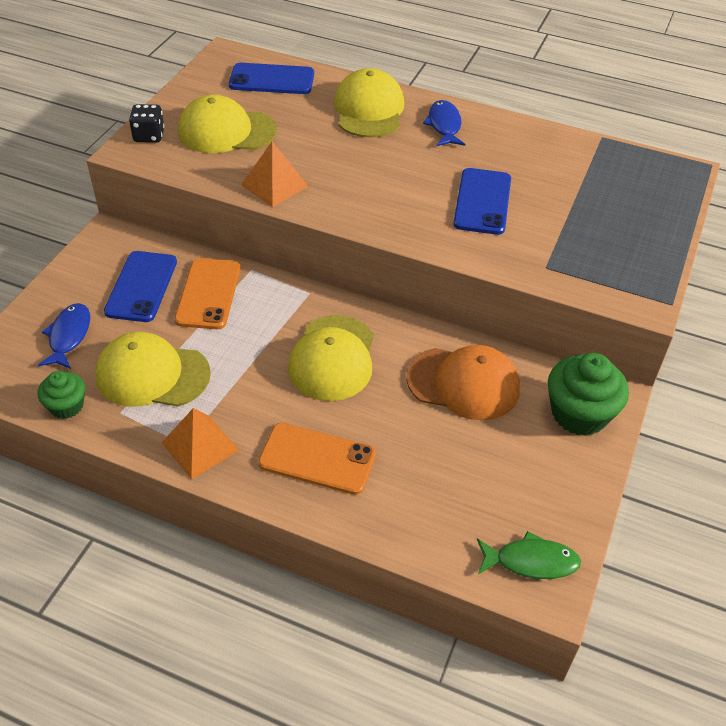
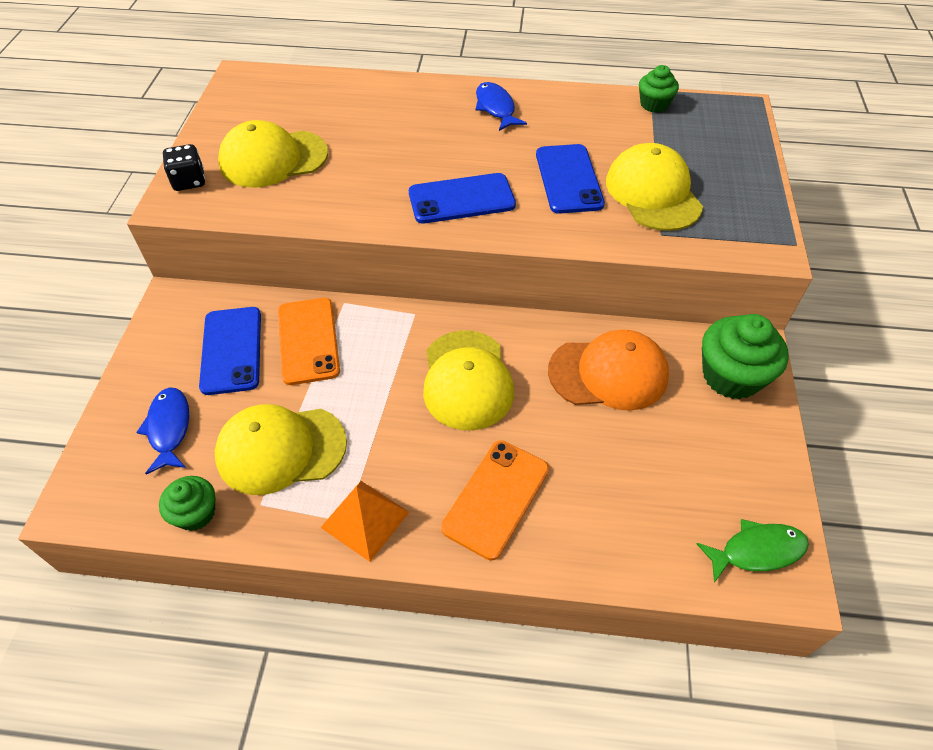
camera: 15 degrees left, 5 degrees up
(272, 79) = (300, 94): blue phone -> blue phone (461, 199)
(274, 185) = (349, 207): orange pyramid -> none
(317, 459) = (496, 498): orange phone -> orange phone turned 60 degrees counterclockwise
(369, 109) = (414, 106): yellow cap -> yellow cap (653, 193)
(598, 151) = (654, 104): none -> green cupcake

